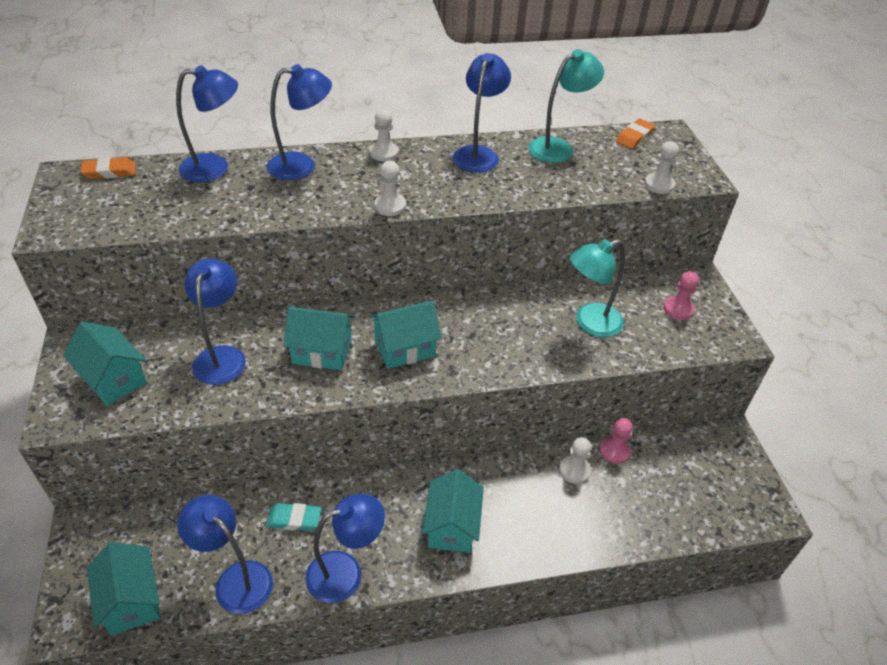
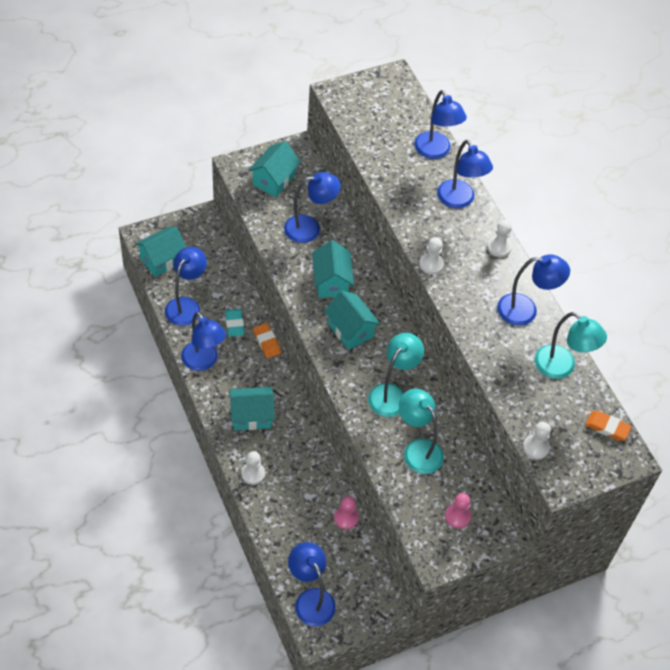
camera: 75 degrees right, 10 degrees up
(109, 172) = (407, 97): orange eraser -> orange eraser (267, 342)
(509, 329) = (392, 394): none -> turquoise lamp
(574, 470) = (319, 490): white pawn -> white pawn (253, 473)
(725, 510) = (310, 599): none -> blue lamp

